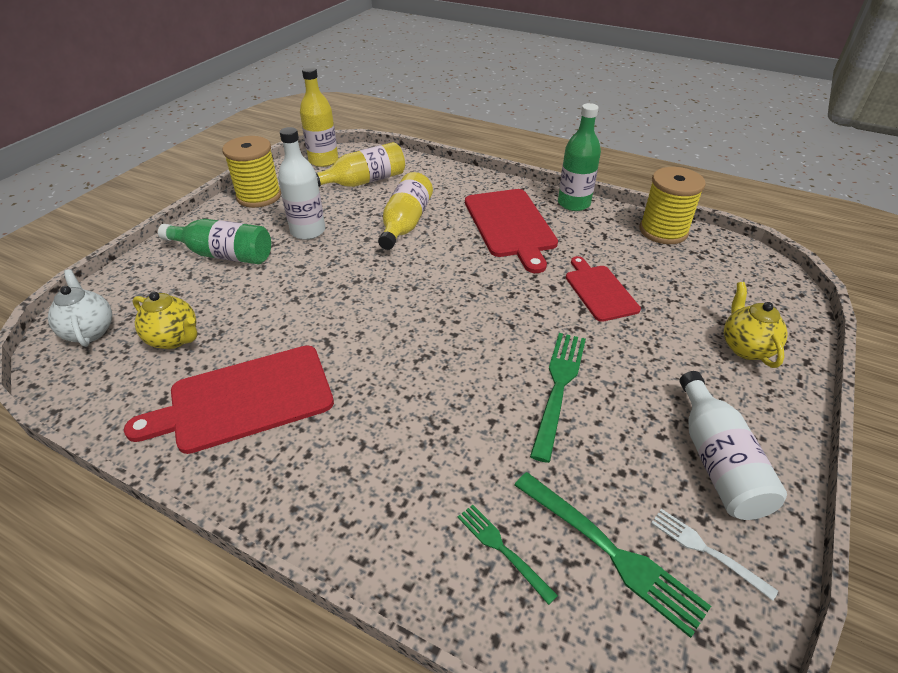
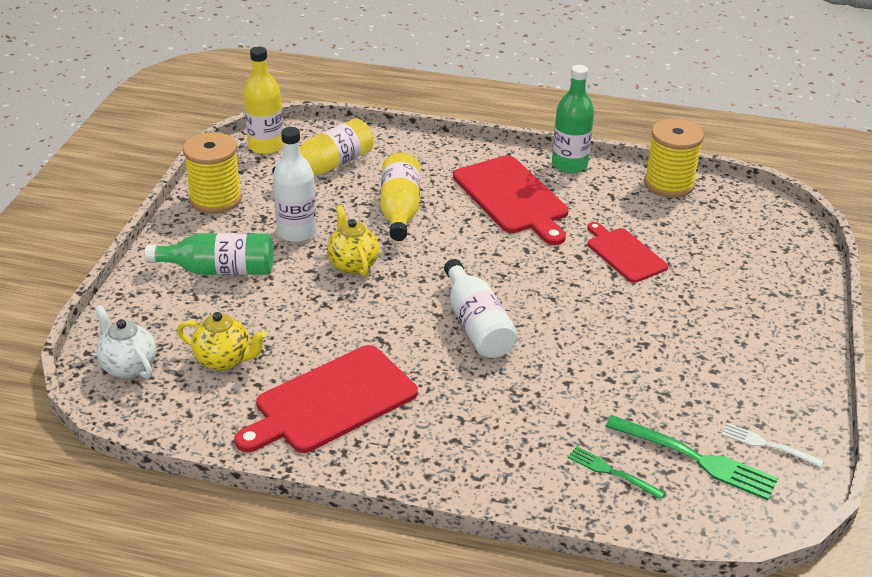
camera: 15 degrees left, 5 degrees down
(558, 387) = (615, 345): green fork -> none
(717, 461) = (763, 382): white bottle -> white bottle (476, 325)
(745, 347) = (769, 287): yellow teapot -> yellow teapot (352, 264)

